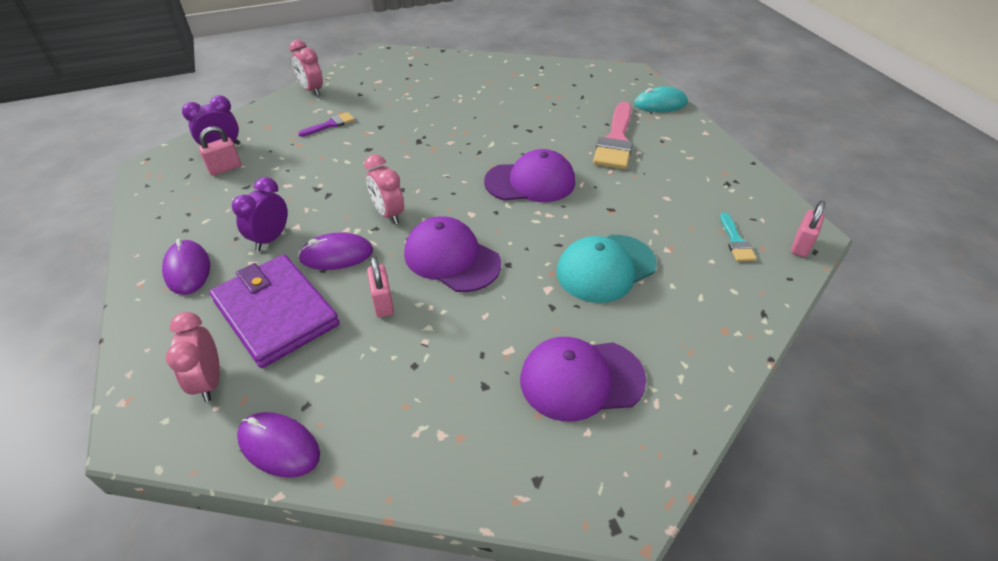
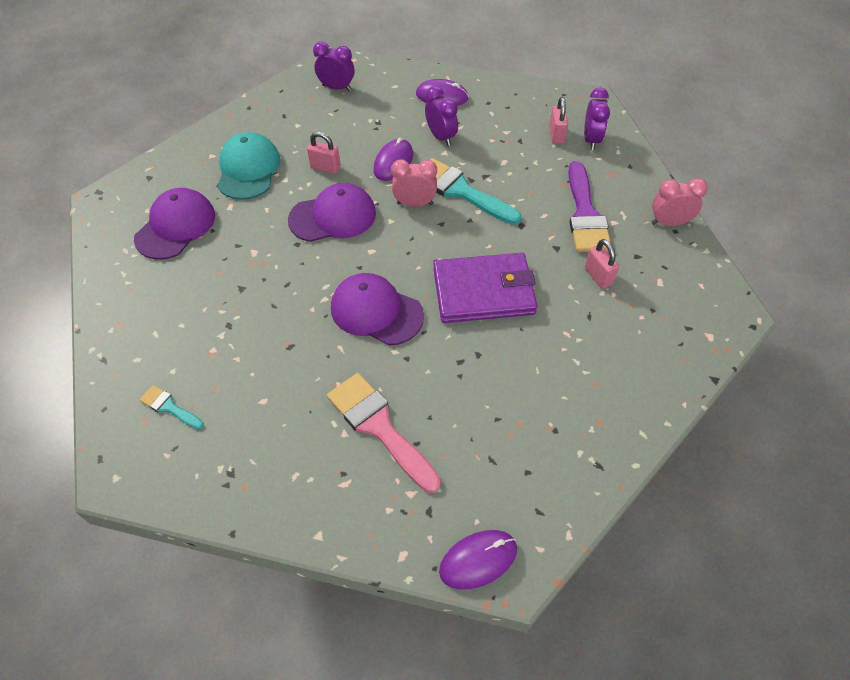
camera: 125 degrees right, 10 degrees up
(209, 381) = (337, 88): pink clock -> purple clock
(276, 313) = (364, 122): purple wallet -> purple wallet (484, 291)
(279, 446) = (269, 101): purple mouse -> purple mouse (478, 560)
(330, 125) = (585, 214): purple brush -> purple brush, size x1.99
(349, 194) = (460, 191): none -> turquoise brush
(530, 182) = (376, 311): purple cap -> purple cap turned 90 degrees clockwise
(605, 268) = (236, 296): turquoise cap -> turquoise cap (248, 169)
(660, 104) = (412, 538): turquoise mouse -> none
(801, 246) = (114, 453): pink padlock -> pink padlock (598, 276)

